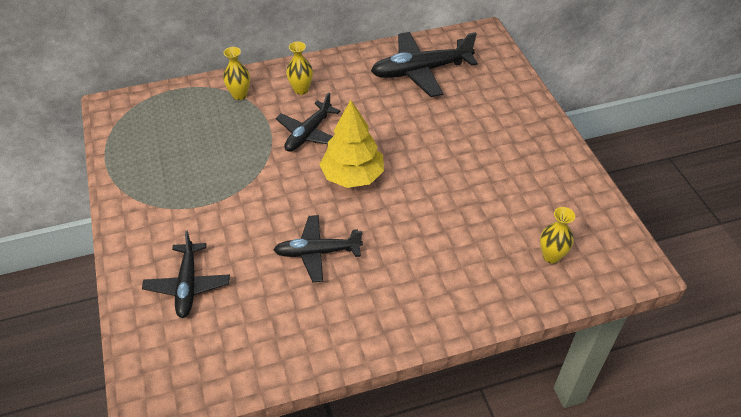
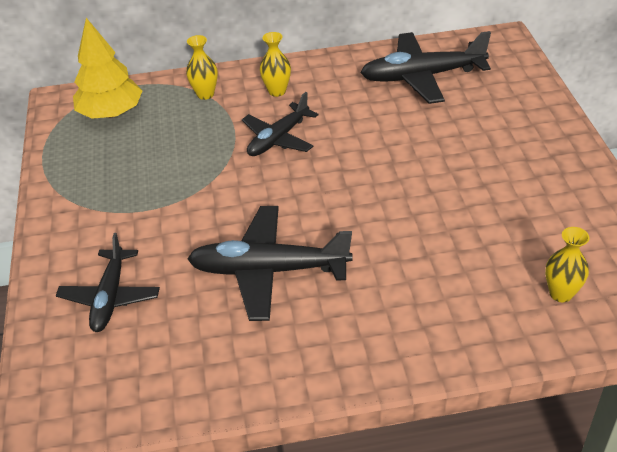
camera: 10 degrees right, 5 degrees down
(317, 252) = (268, 270): black plane -> black plane, size x1.52
(352, 176) = (323, 187): yellow tree -> yellow tree (111, 113)

